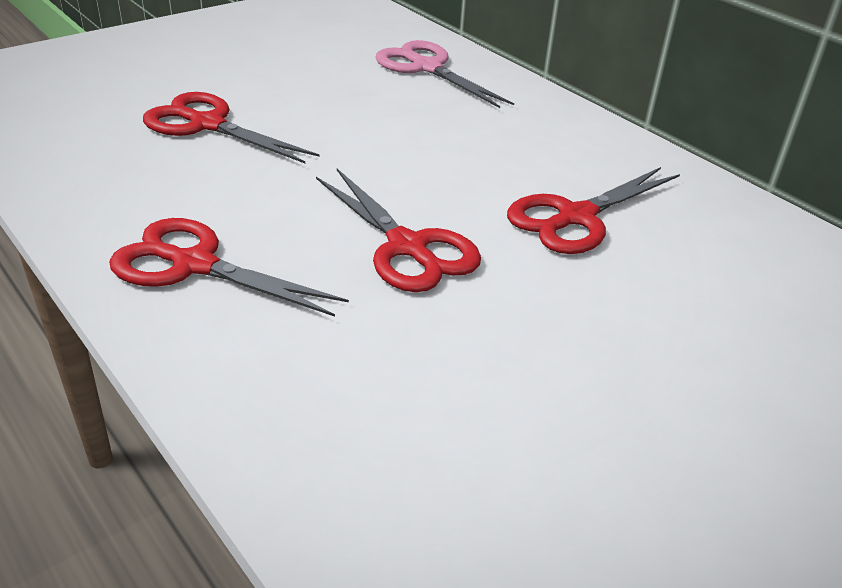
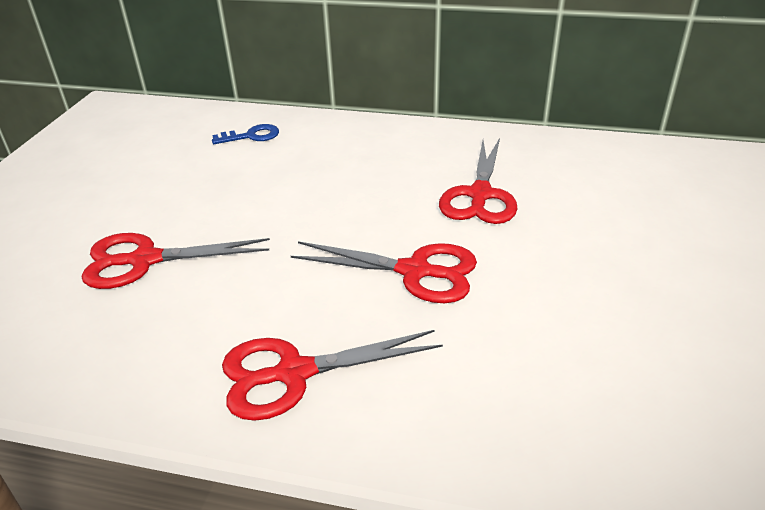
camera: 35 degrees left, 0 degrees up
(427, 68) = (251, 136): pink scissors -> blue key

